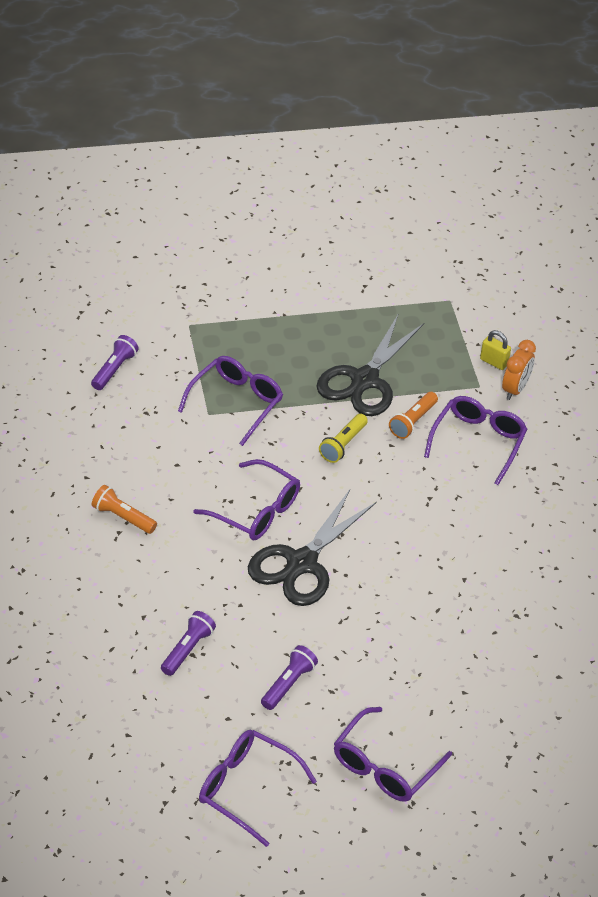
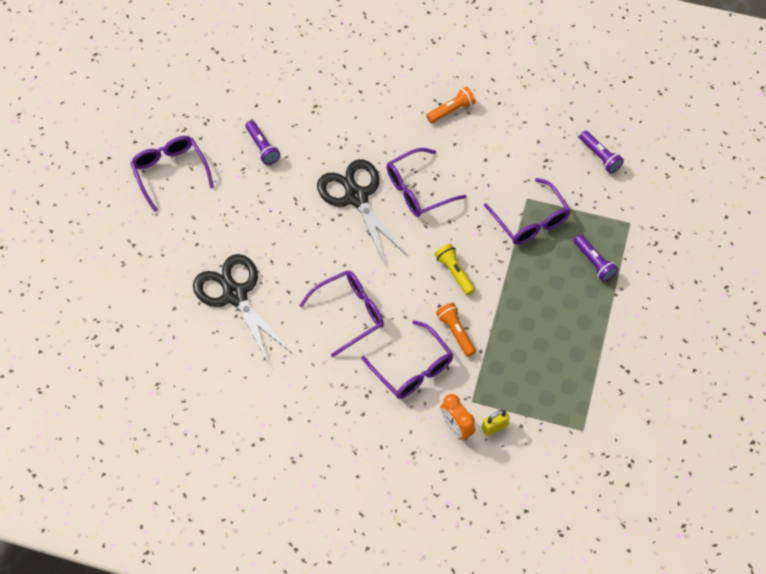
camera: 120 degrees right, 15 degrees up
(187, 649) = (320, 104): purple flashlight -> purple flashlight (594, 262)
(246, 788) = (200, 94): purple glasses -> purple glasses (350, 313)
(364, 380) = (516, 319): black scissors -> black scissors (235, 295)

